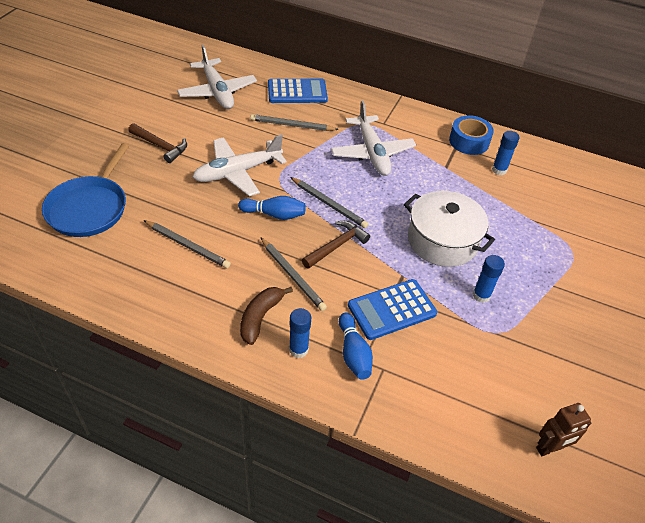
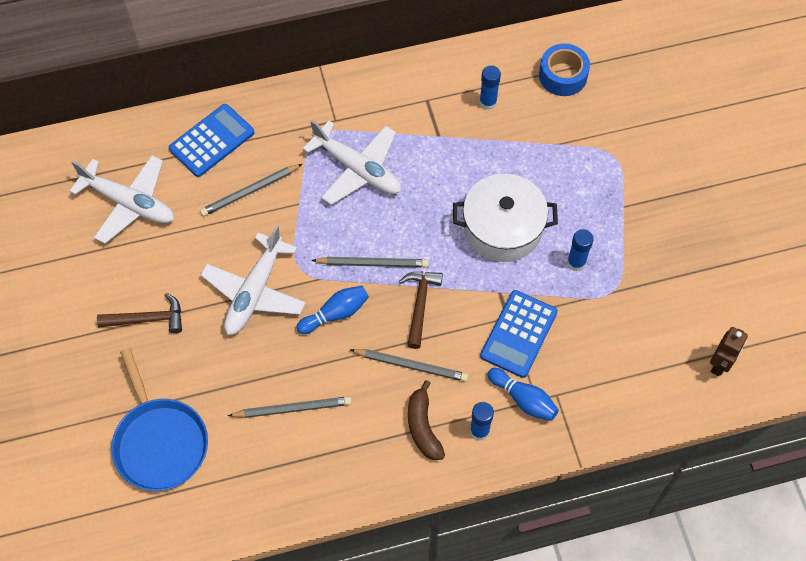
camera: 35 degrees left, 15 degrees up
(469, 141) = (434, 84): blue tape -> blue tape (563, 76)

